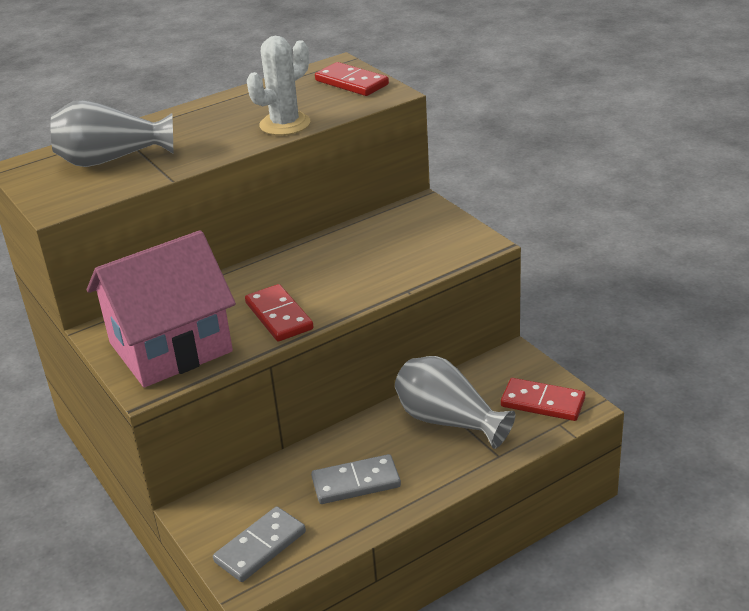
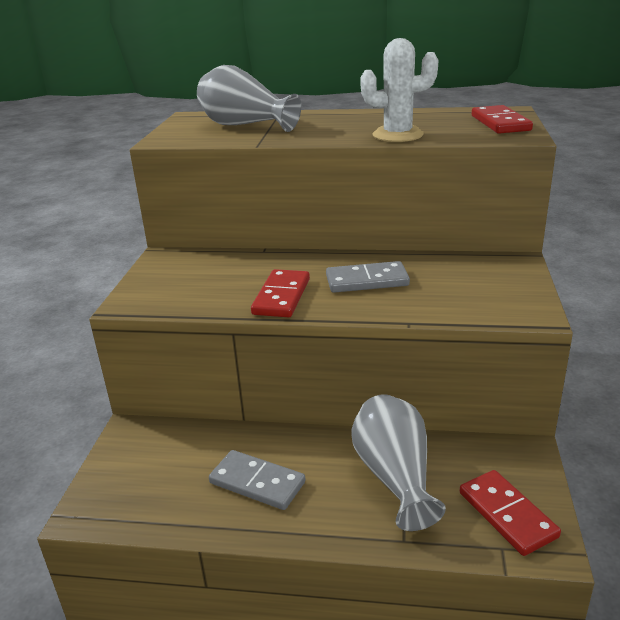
camera: 40 degrees right, 5 degrees down
(170, 347) = (182, 284): pink house -> none
(260, 547) = (130, 489): grey domino -> grey domino (367, 281)

